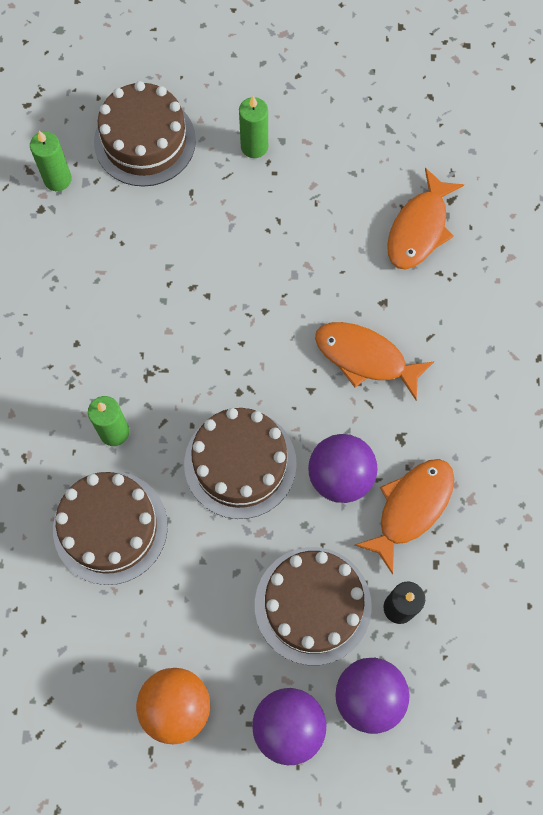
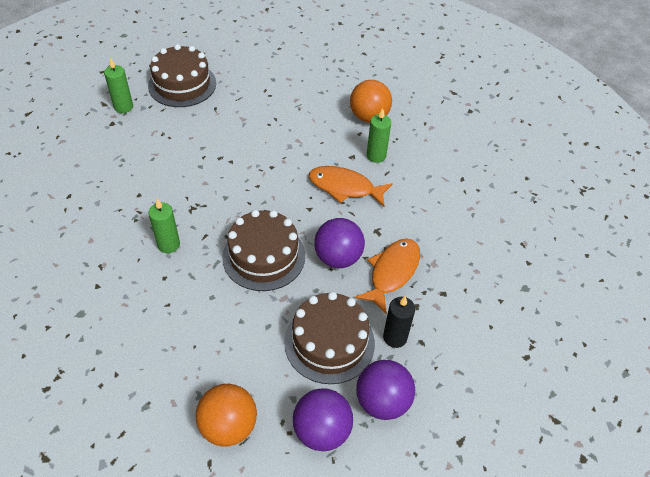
camera: 10 degrees left, 20 degrees down
(110, 527) = (168, 305): brown cake -> none
(254, 146) = (255, 83): green candle -> green candle (376, 156)
(419, 229) = (369, 117): orange fish -> orange ball

